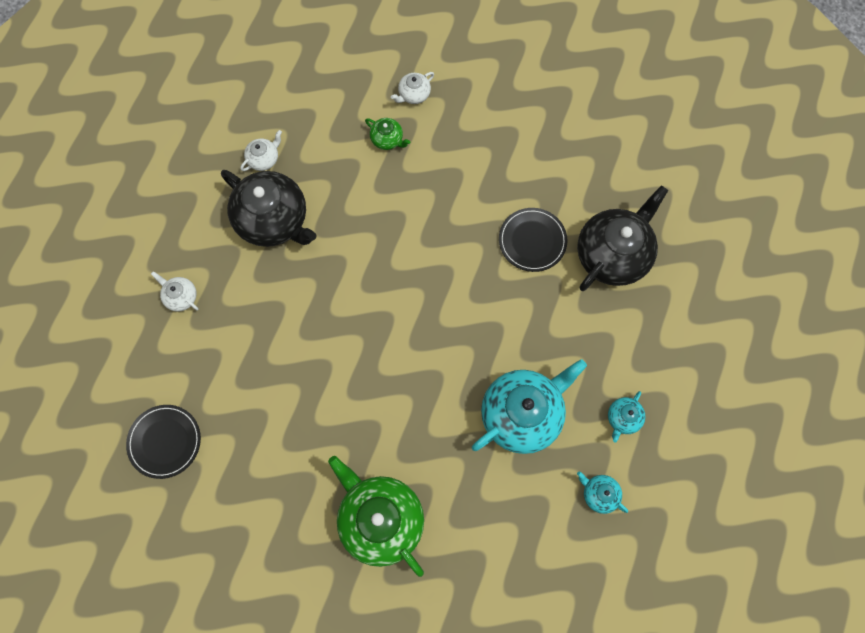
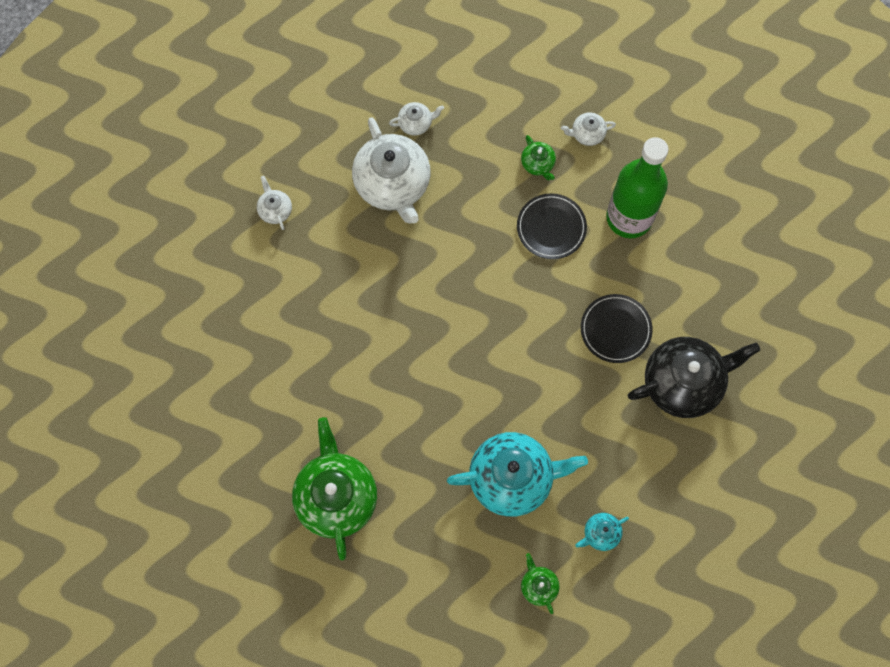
camera: 30 degrees right, 0 degrees up
(165, 441) = (194, 328): black plate -> black plate (551, 227)
(273, 220) = (393, 184): black teapot -> white teapot
(488, 144) = (629, 218): none -> green bottle
(599, 494) = (538, 586): turquoise teapot -> green teapot

